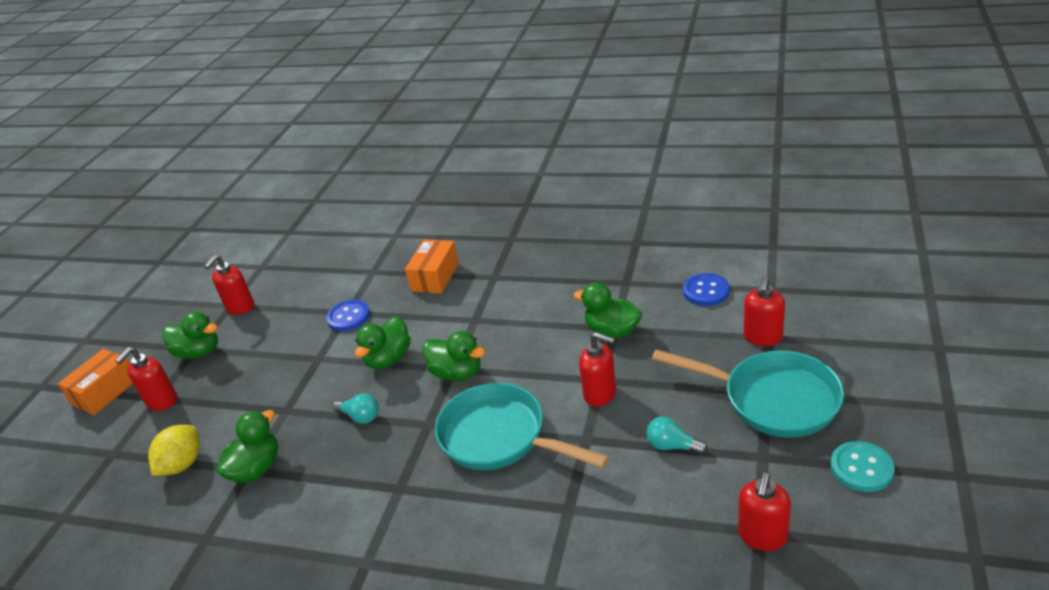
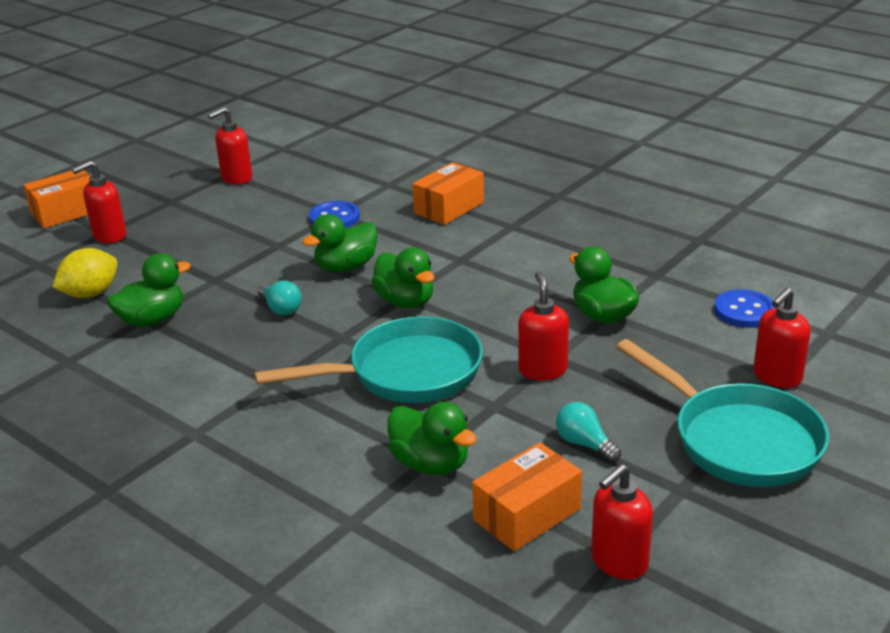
camera: 20 degrees right, 5 degrees down
(199, 352) = (171, 205): green duck -> green duck (430, 464)
(500, 437) = (405, 373): turquoise pan -> turquoise pan turned 105 degrees clockwise
(600, 394) = (542, 370): red soap dispenser -> red soap dispenser turned 150 degrees counterclockwise
(672, 524) = (527, 514): none -> orange box
(861, 468) = (792, 542): turquoise button -> none

